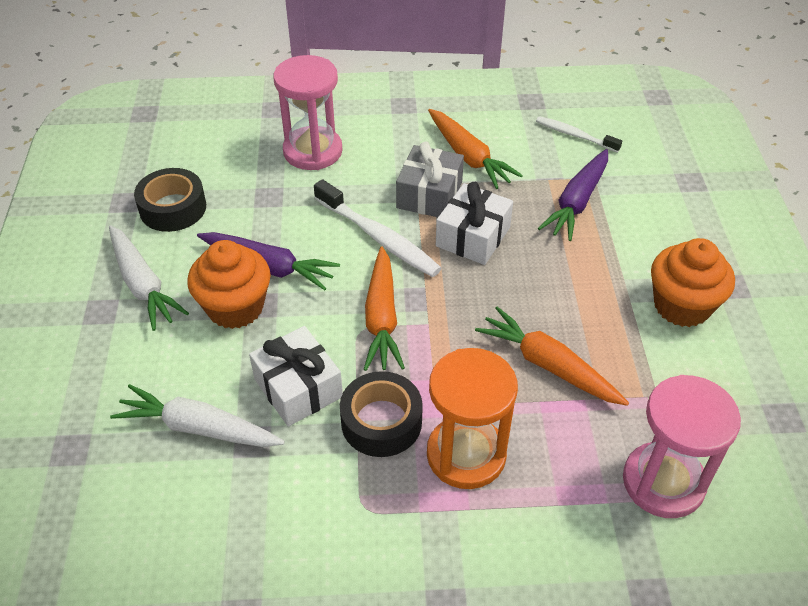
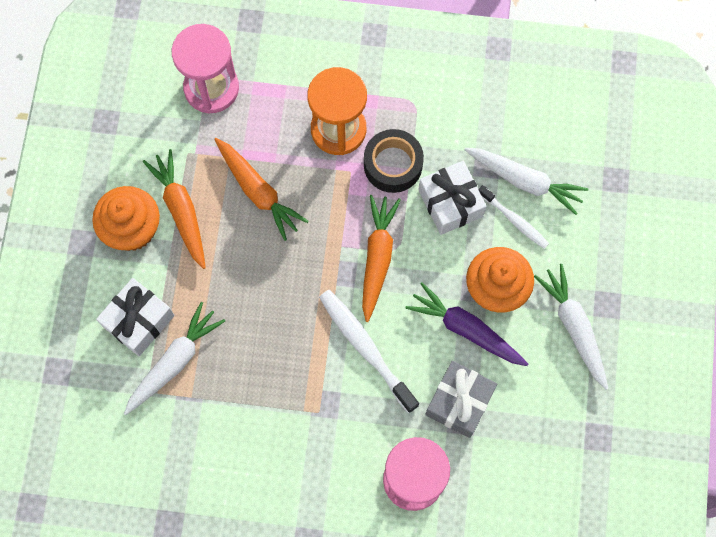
camera: 170 degrees left, 25 degrees up
(173, 208) = (552, 419): black tape -> none
(429, 195) = (309, 395): grey gift -> grey gift (459, 402)
(468, 156) = (259, 444): orange carrot -> orange carrot (181, 211)
(473, 237) = (282, 334): white gift -> white gift (138, 321)
(575, 135) = (142, 458): white toothbrush -> white toothbrush (514, 220)
(577, 202) = (174, 362): purple carrot -> white carrot

